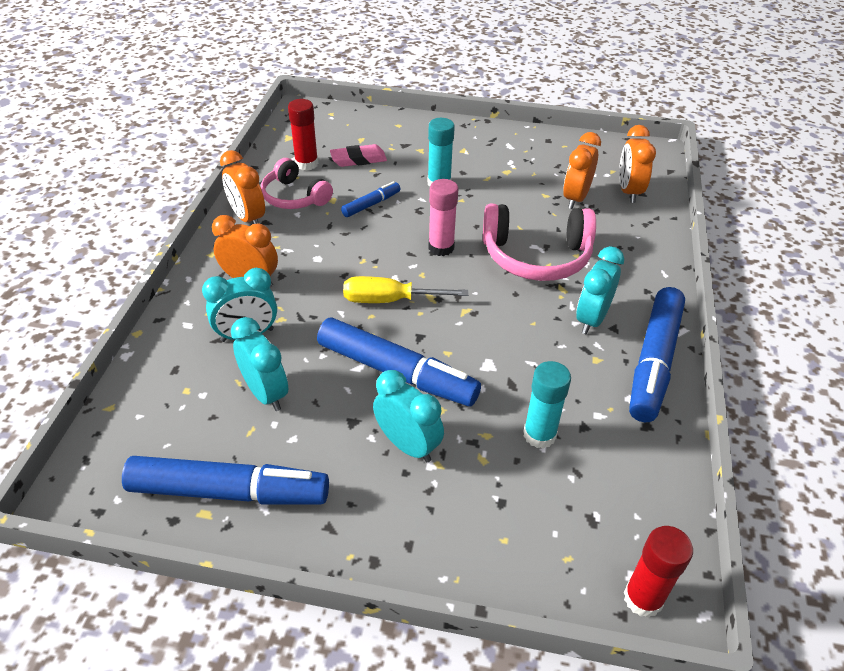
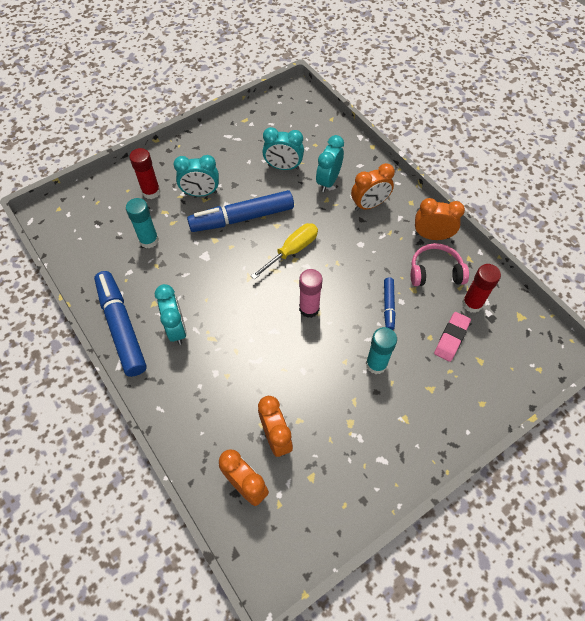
camera: 135 degrees right, 15 degrees up
(229, 492) = (246, 130): blue marker -> none
(536, 256) = (249, 351): pink headphones -> none
(643, 598) = (58, 209): red glue stick -> red glue stick (151, 192)

